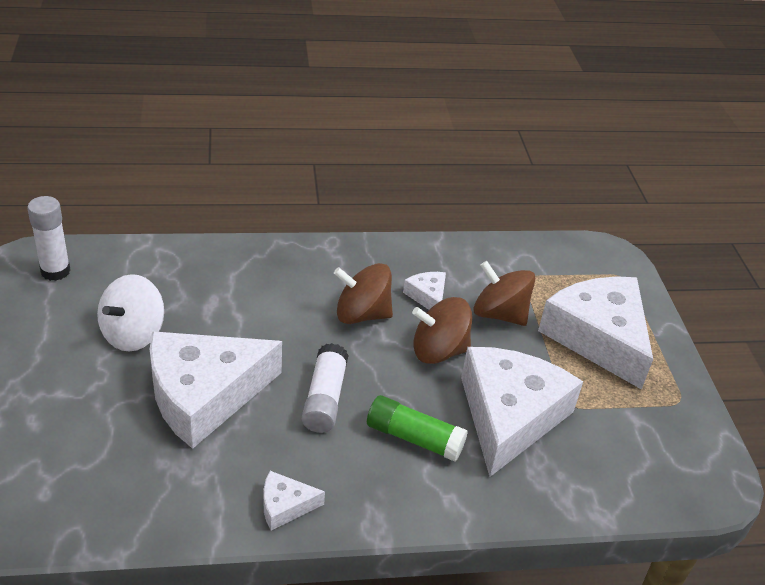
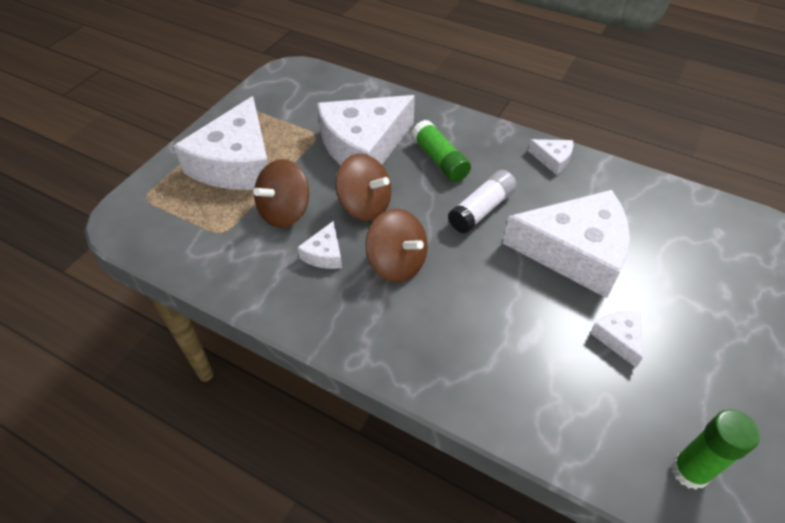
camera: 140 degrees left, 10 degrees up
(55, 271) = (689, 471): white glue stick -> green glue stick
(133, 334) = (618, 338): white spinning top -> white cheese
(499, 314) = (285, 212): brown spinning top -> brown spinning top turned 60 degrees clockwise

